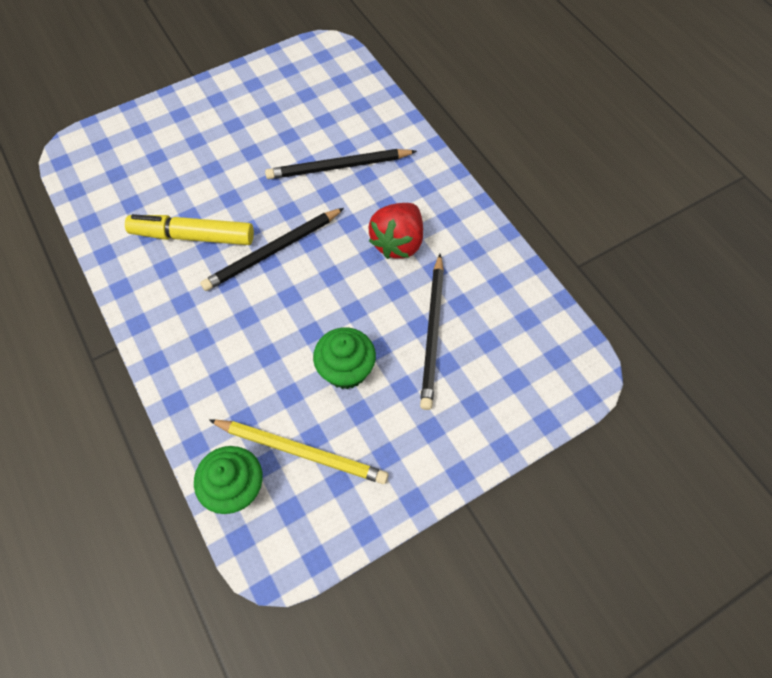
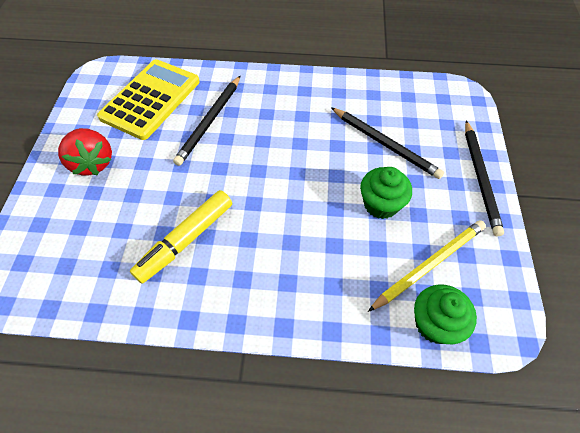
camera: 55 degrees left, 5 degrees down
(273, 251) = (247, 196): black pencil -> black pencil (480, 178)
(328, 106) = (151, 99): none -> yellow calculator
(398, 242) = (302, 124): red strawberry -> red strawberry (93, 163)

